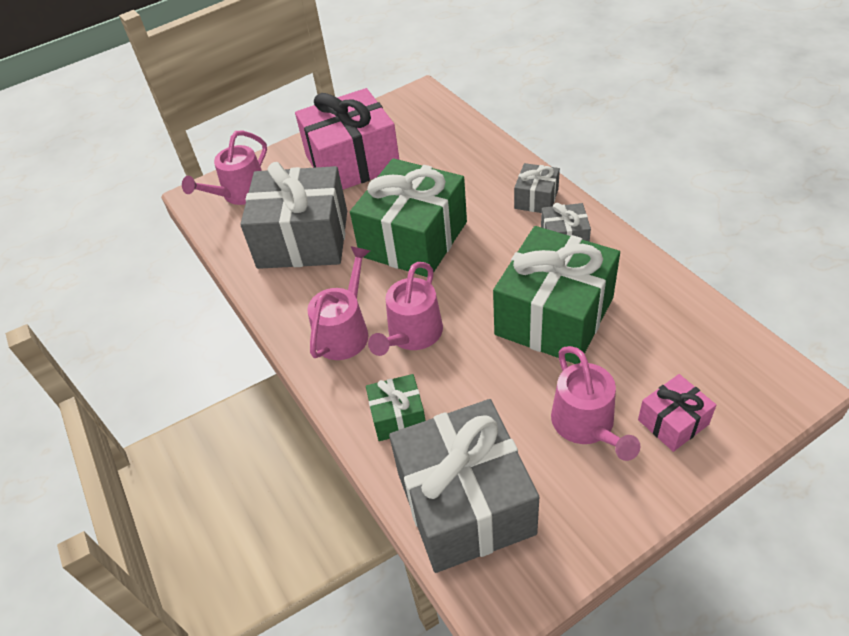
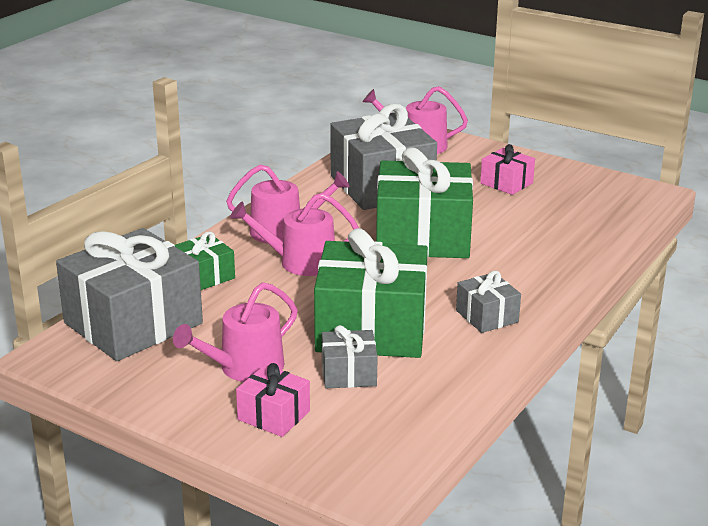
camera: 60 degrees right, 20 degrees down
(352, 162) = (506, 183): pink gift -> pink gift, size x0.47
(536, 199) = (537, 290): grey gift -> grey gift (349, 373)

